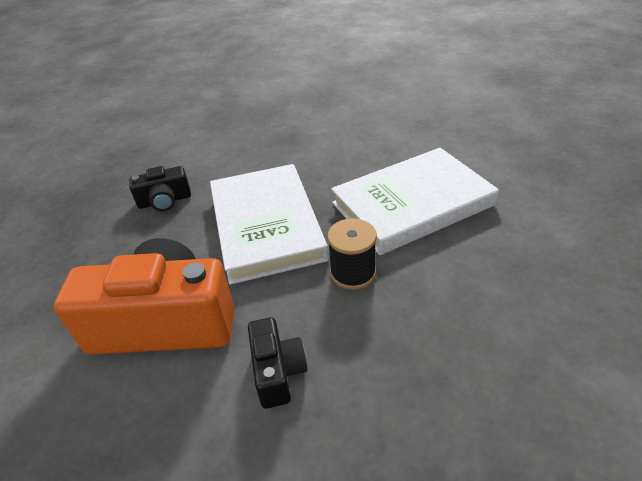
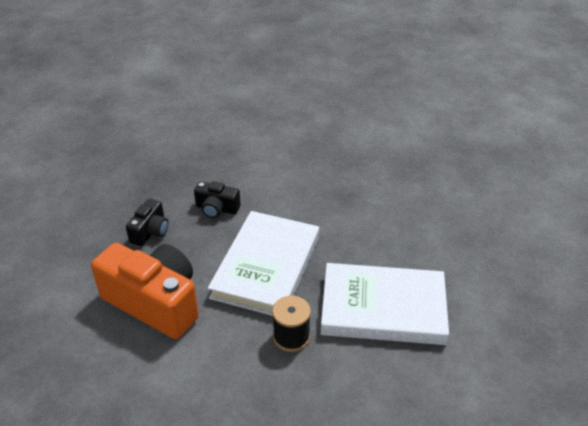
camera: 30 degrees right, 0 degrees up
(278, 371) = (192, 373): black camera -> black camera (150, 231)

